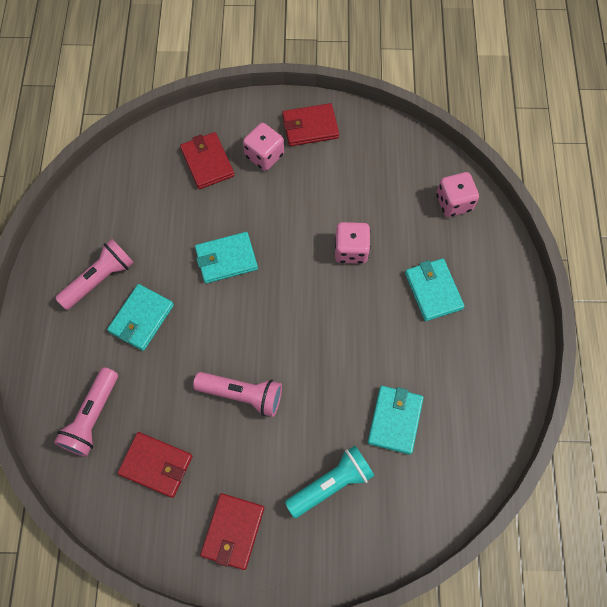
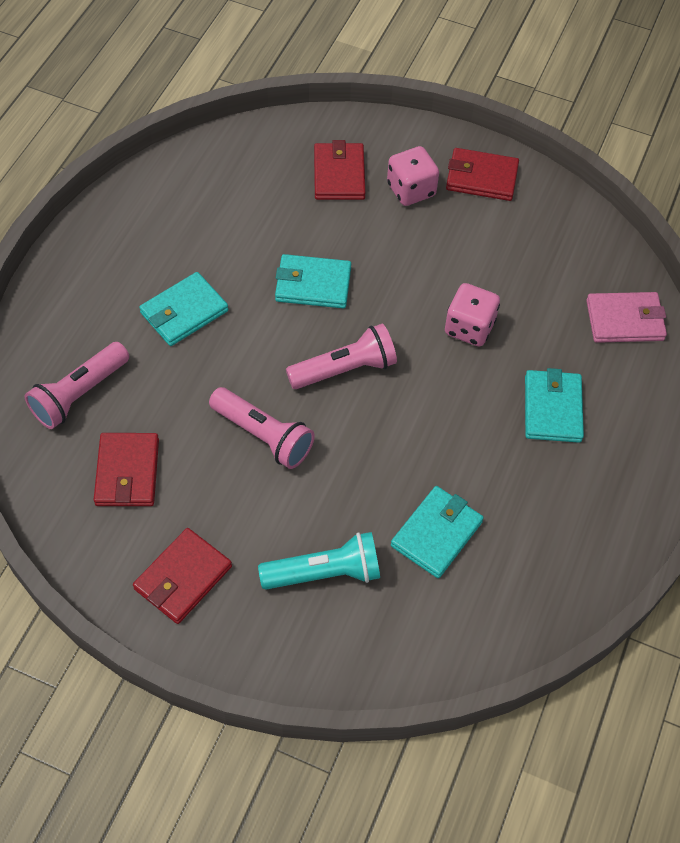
camera: 20 degrees right, 10 degrees down
(100, 279) = (156, 254): pink flashlight -> pink flashlight (345, 369)
(156, 465) = (127, 472): red wallet -> red wallet turned 45 degrees clockwise
(453, 202) = (624, 320): pink dice -> pink wallet

